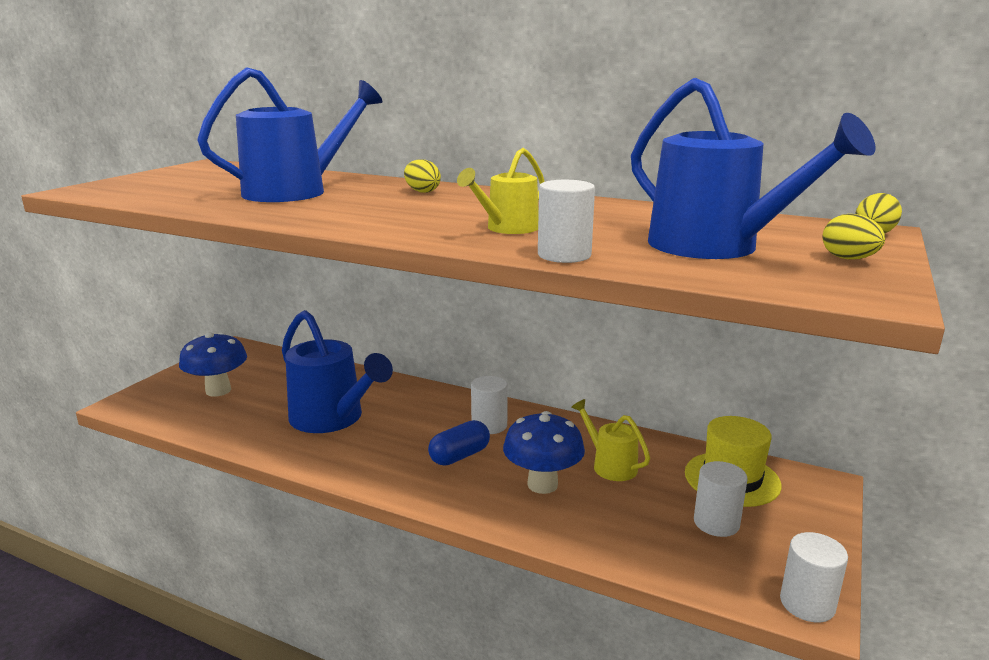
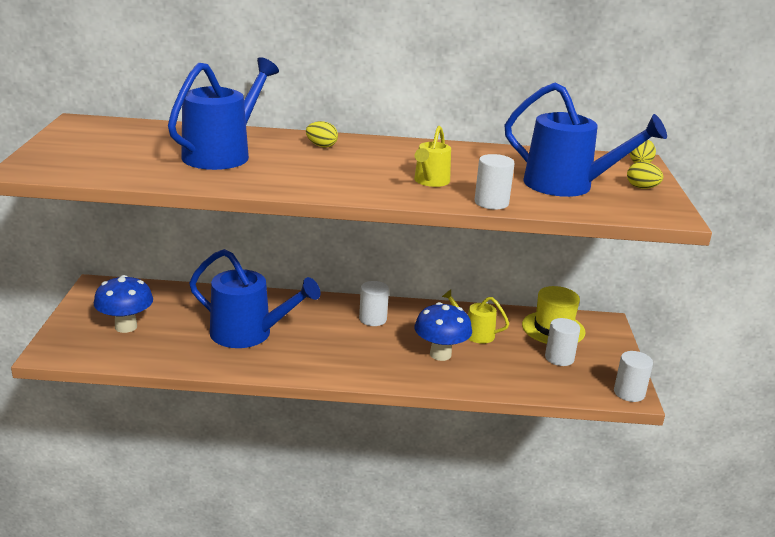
camera: 25 degrees left, 5 degrees up
(459, 456) = (370, 345): blue capsule -> none

